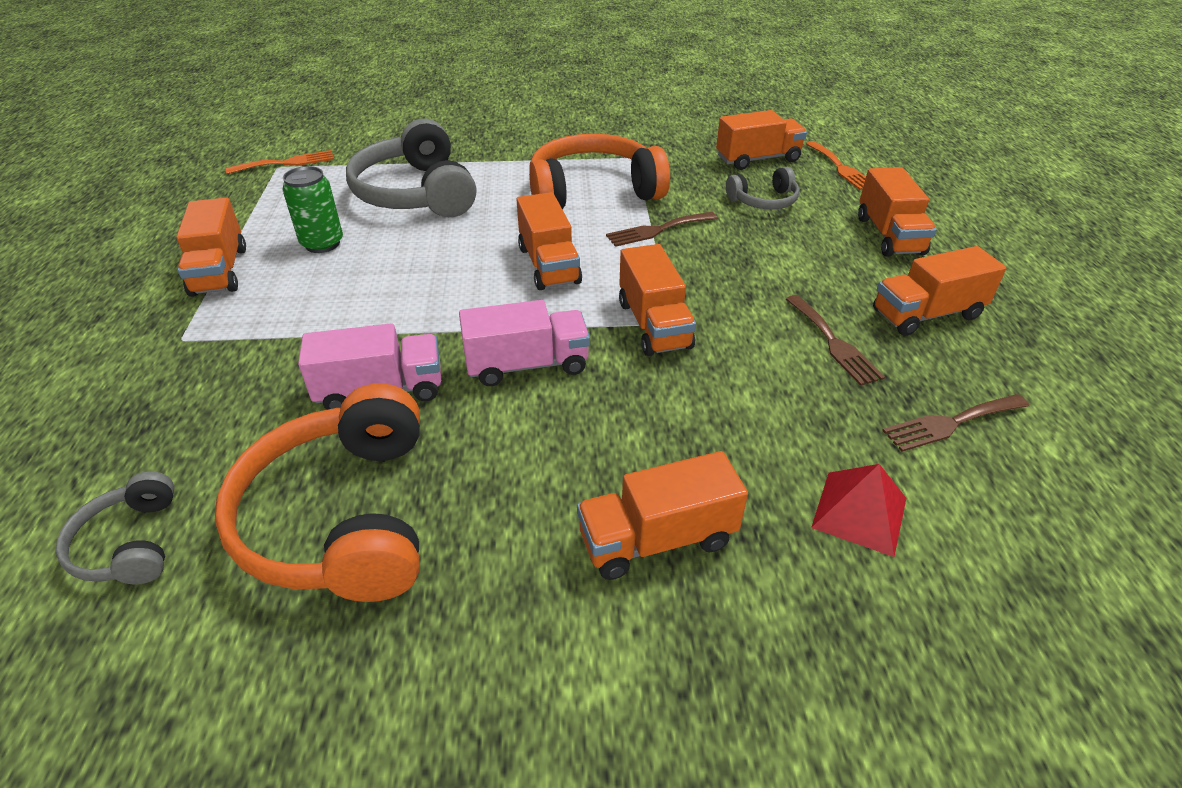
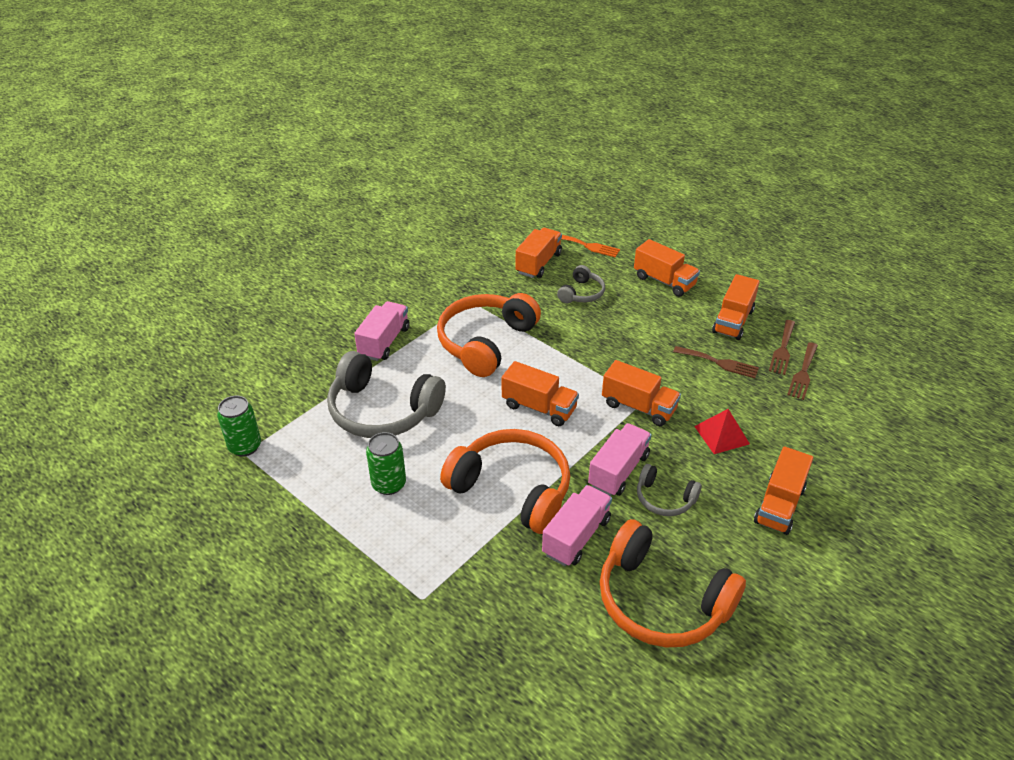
camera: 45 degrees left, 0 degrees up
(130, 544) = (598, 693): grey headphones -> grey headphones (664, 498)
(219, 271) = (359, 547): orange truck -> none
(286, 163) = (245, 446): orange fork -> green can
(403, 311) = (512, 489): none -> orange headphones
(507, 150) = (384, 342): none -> pink truck
(657, 230) = (558, 347): brown fork -> brown fork (782, 349)
(859, 512) = (822, 437): red pyramid -> red pyramid (721, 435)

